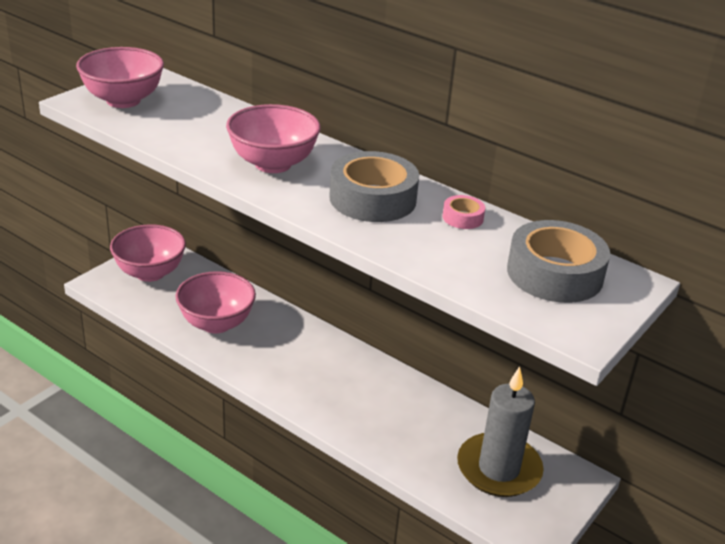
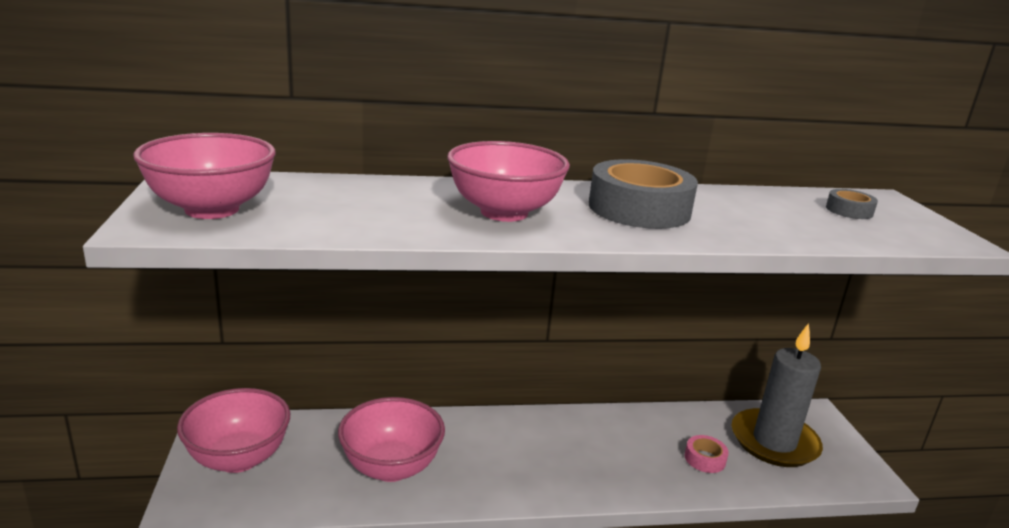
camera: 45 degrees left, 10 degrees down
(462, 217) = (719, 198): pink tape -> pink tape (704, 459)
(555, 273) = (849, 210): grey tape -> grey tape, size x0.46

